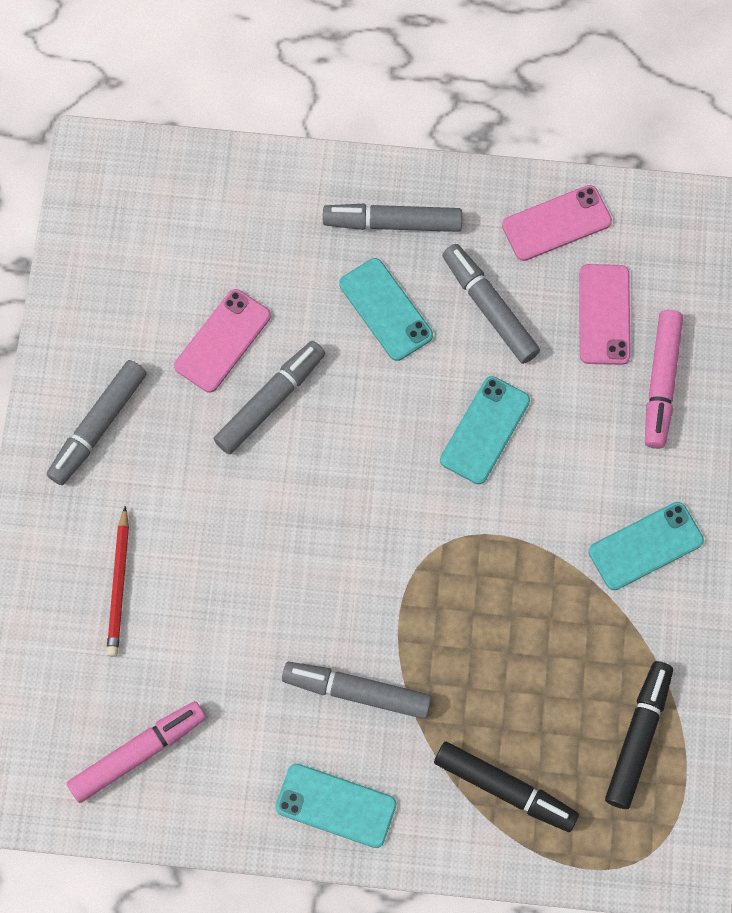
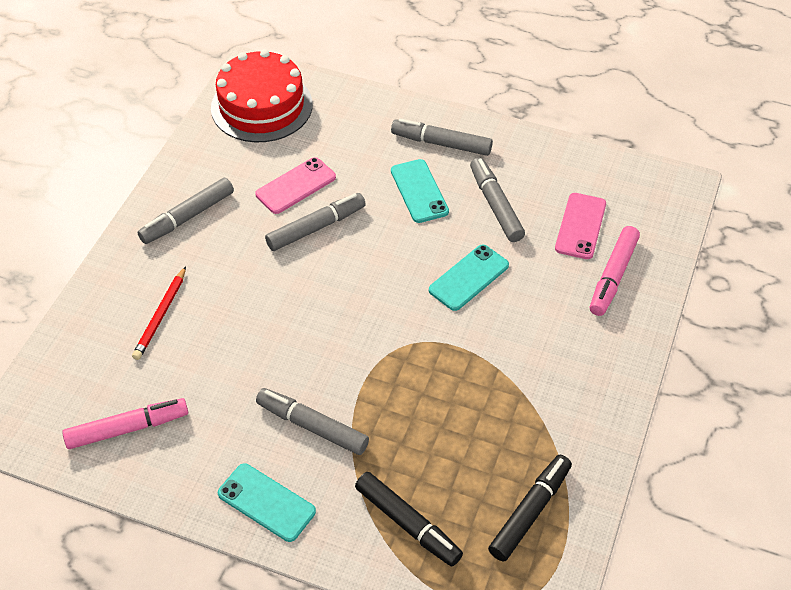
camera: 15 degrees right, 20 degrees down
(133, 217) = (261, 106): none -> red cake
(556, 223) = (560, 166): pink phone -> none
(645, 546) = (572, 379): turquoise phone -> none

